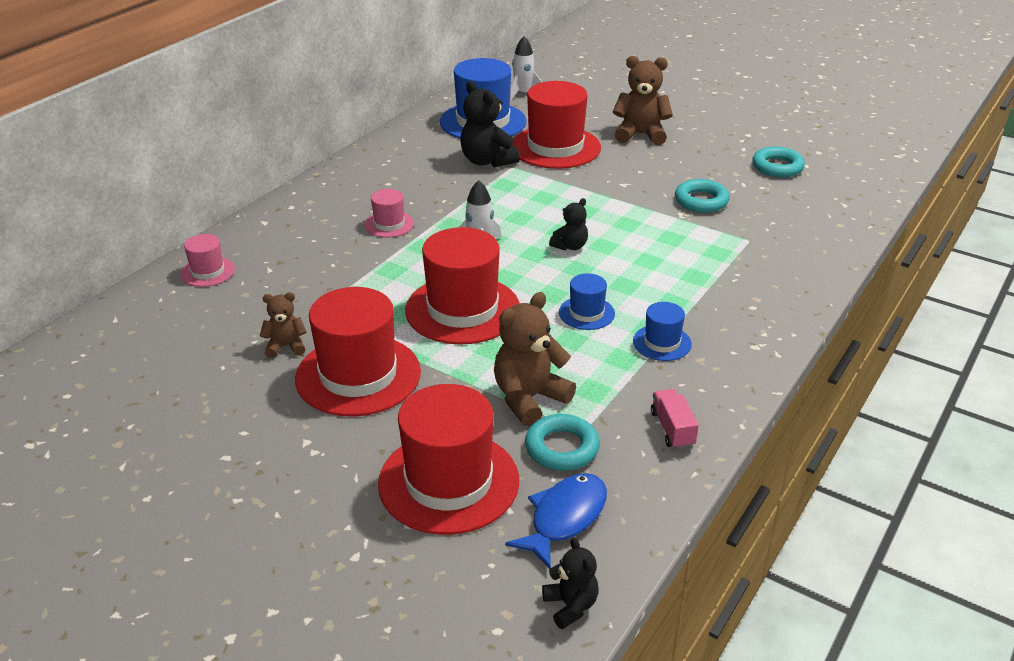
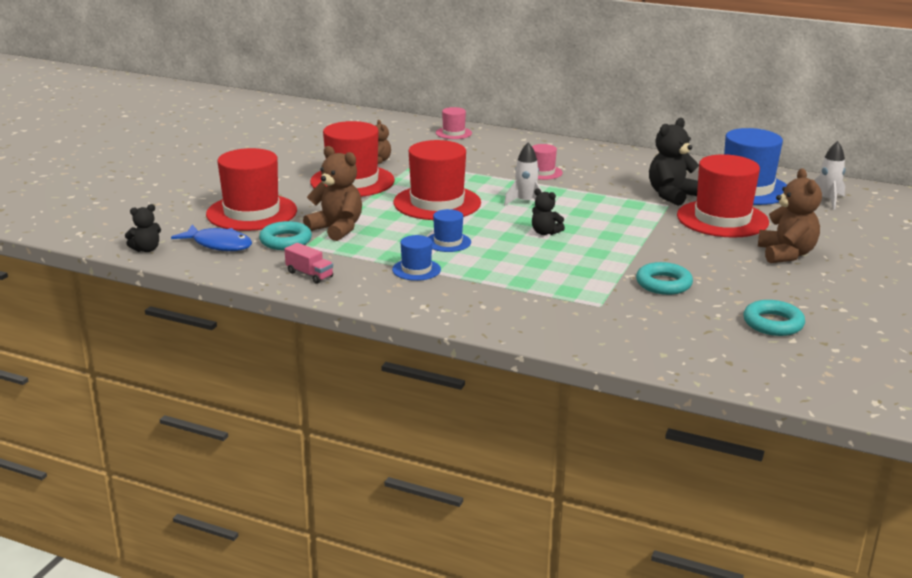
camera: 80 degrees right, 10 degrees down
(672, 429) = (309, 274): pink truck -> pink truck turned 60 degrees clockwise

